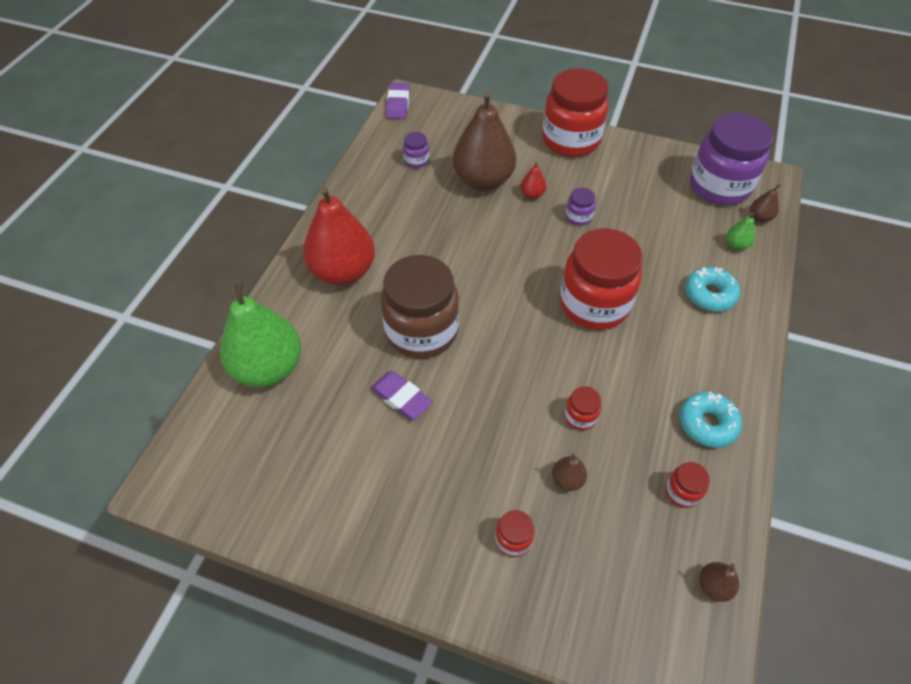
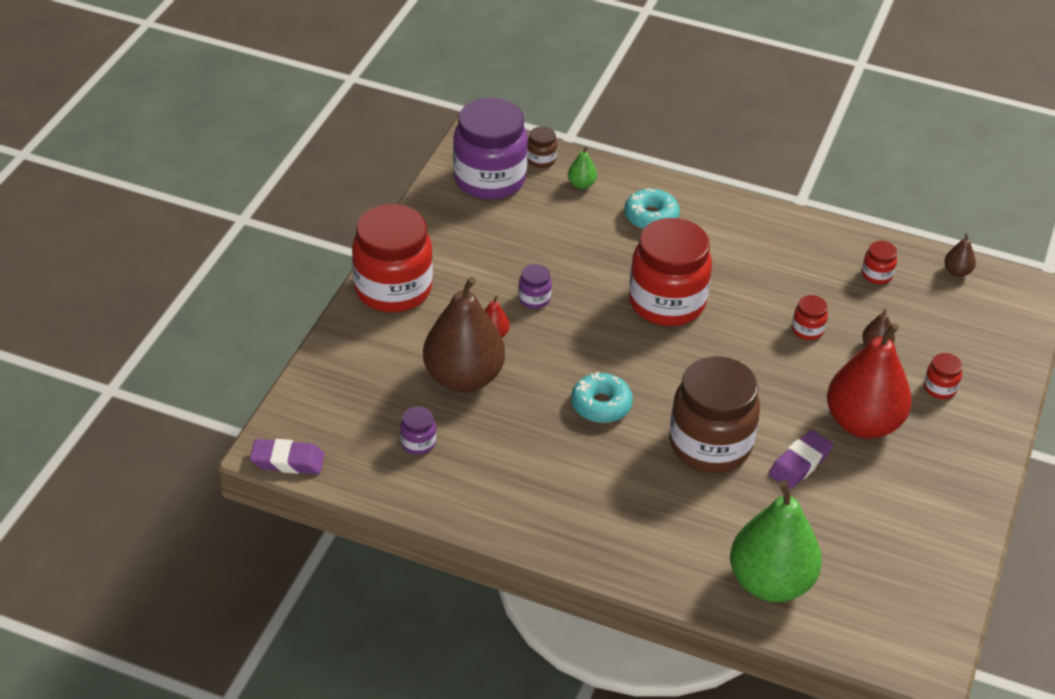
camera: 90 degrees left, 10 degrees down
(343, 271) = (621, 518): red pear -> red pear (863, 423)
(707, 424) = (806, 247): turquoise donut -> turquoise donut (601, 405)
(760, 217) = (541, 159): brown pear -> brown jar

